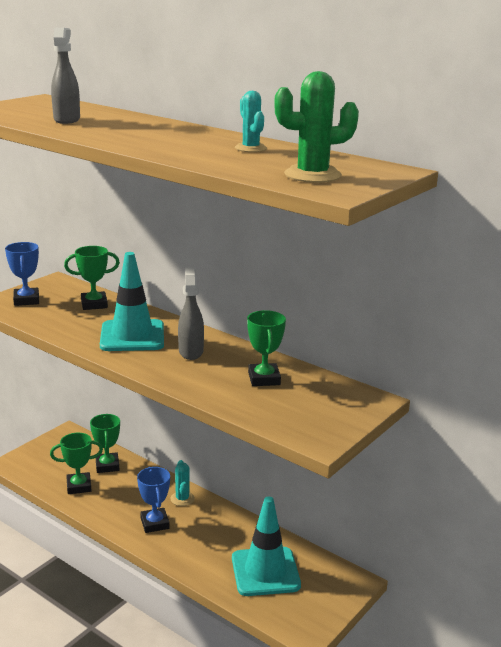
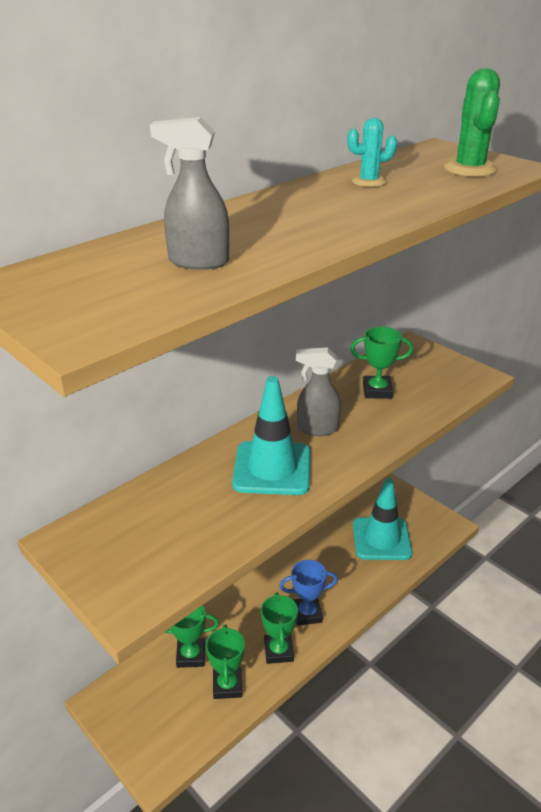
camera: 80 degrees left, 10 degrees up
(26, 300) = (128, 570): blue trophy -> none
(94, 304) = (166, 499): green trophy -> green trophy (278, 651)
(182, 499) = (269, 588): turquoise cactus -> none

